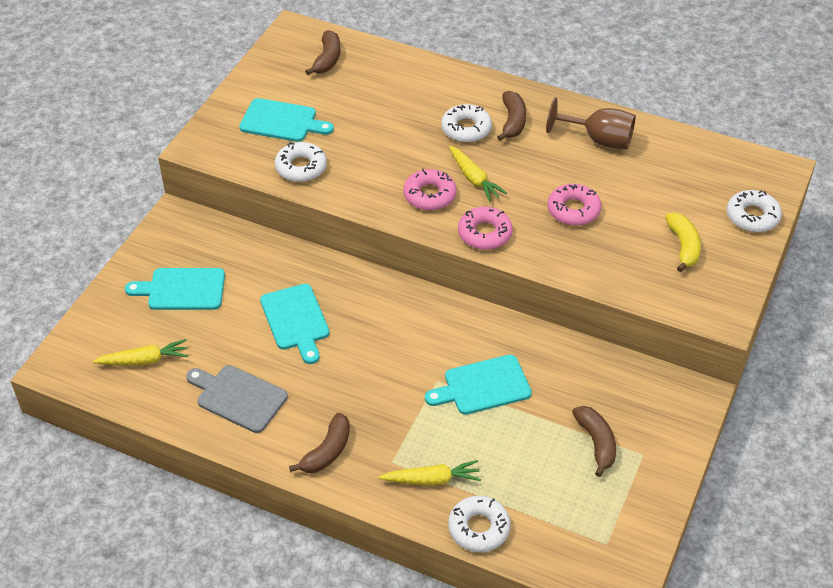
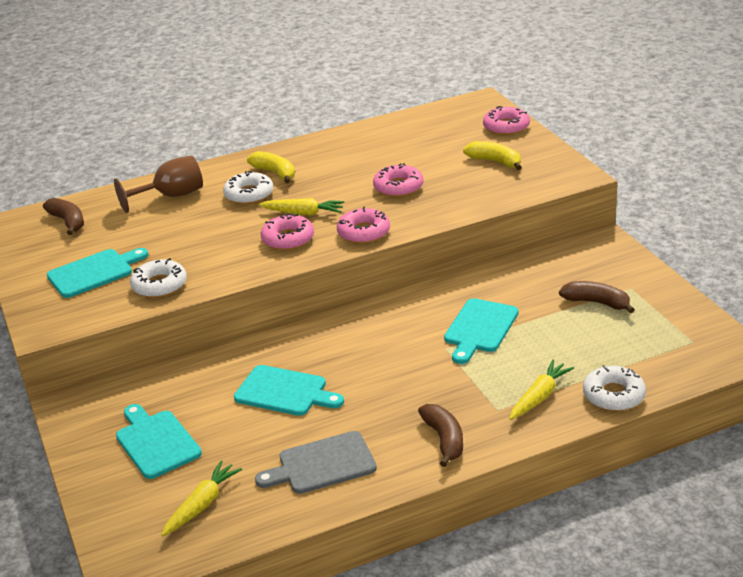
camera: 45 degrees left, 15 degrees down
(182, 289) = (156, 442): turquoise cutting board -> turquoise cutting board turned 105 degrees clockwise
(512, 122) = (275, 173): brown banana -> yellow banana
(599, 139) = (349, 149): brown goblet -> brown goblet (171, 196)
(752, 216) = (506, 127): white donut -> pink donut

